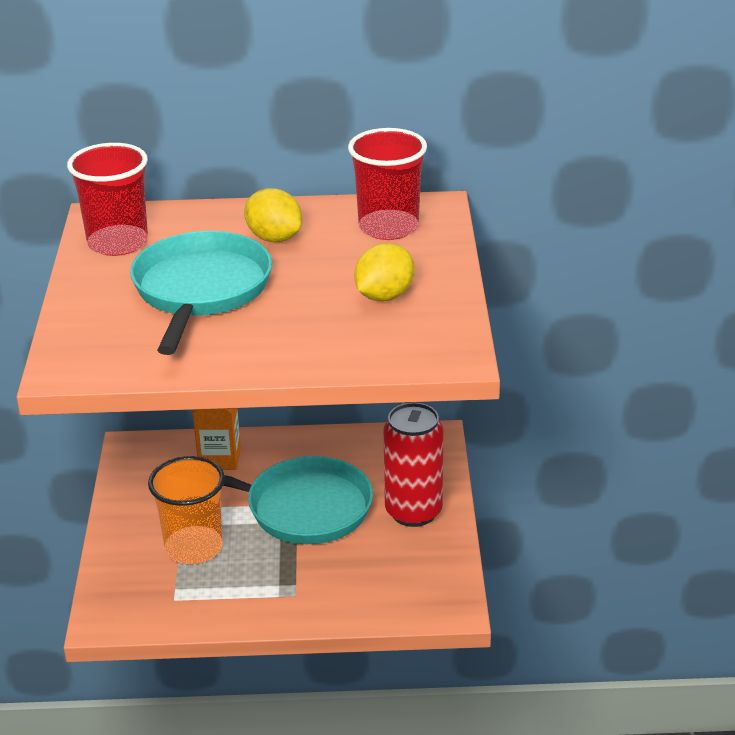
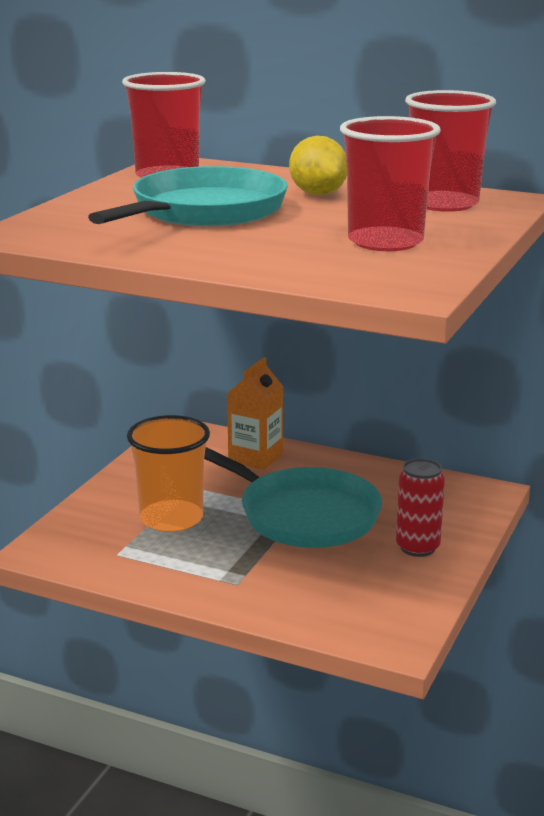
camera: 25 degrees right, 10 degrees down
(384, 296) = (385, 242): yellow lemon -> red cup
(413, 512) = (417, 547): red can -> red can, size x0.66

